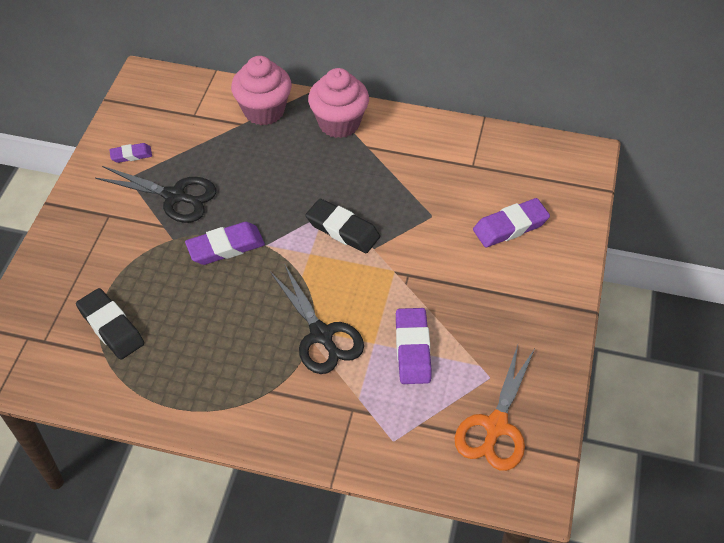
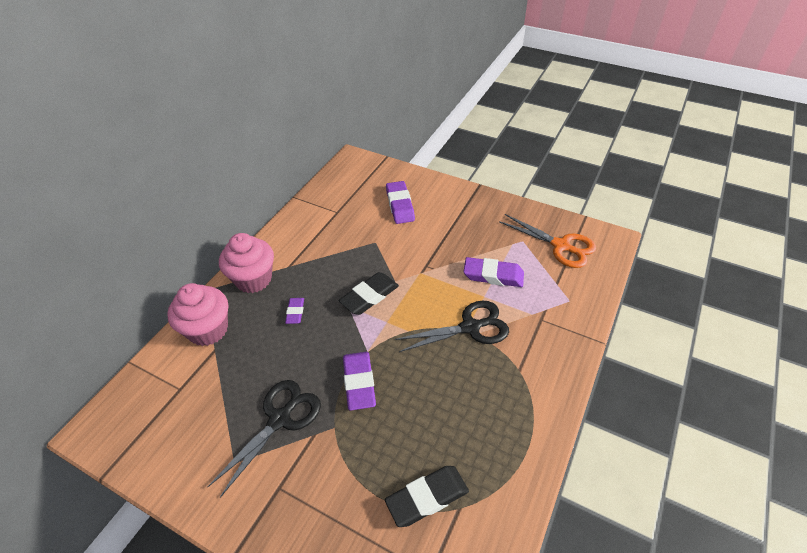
camera: 75 degrees left, 5 degrees down
(131, 155) = (203, 456): purple eraser -> purple eraser (295, 312)

